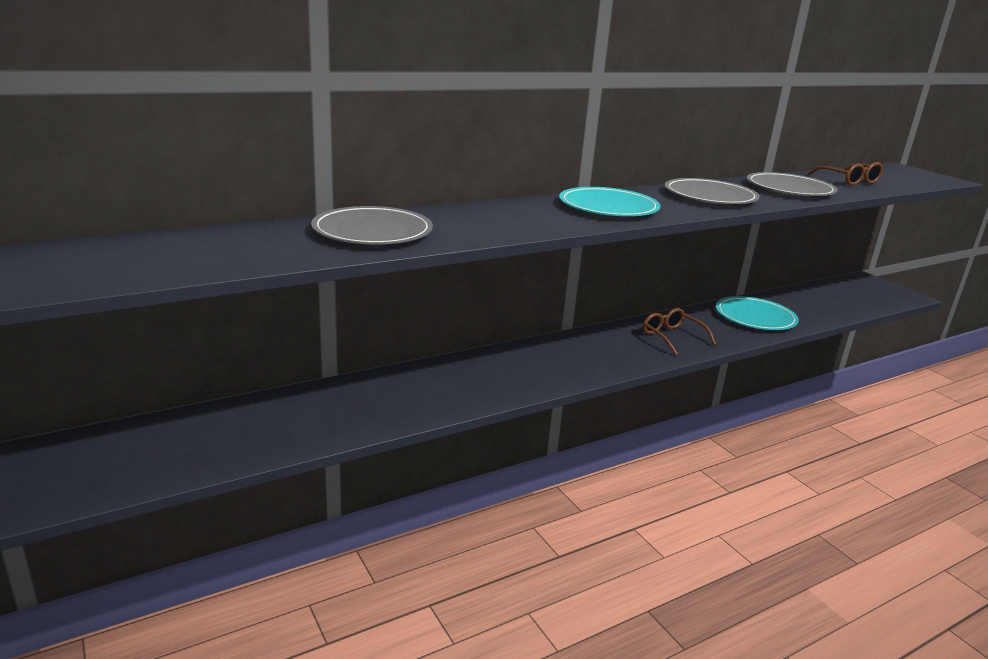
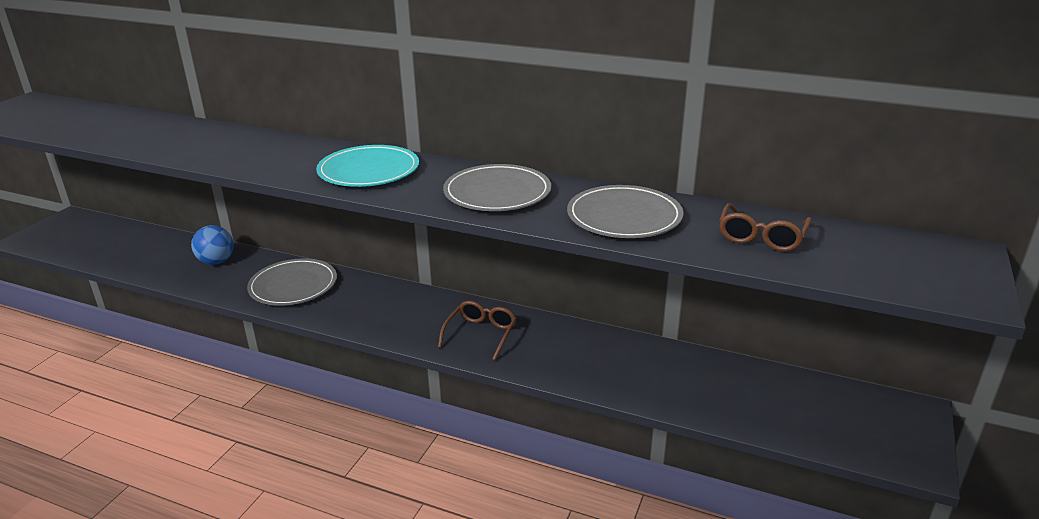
camera: 55 degrees right, 5 degrees up
(372, 231) = (176, 137): grey plate -> grey plate (293, 285)
(372, 394) = (216, 261): none -> blue ball
(755, 317) = (613, 364): turquoise plate -> none

